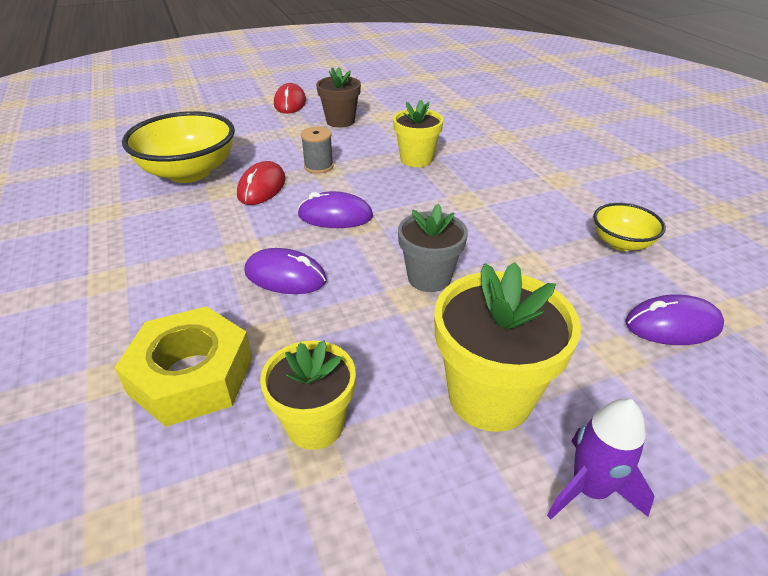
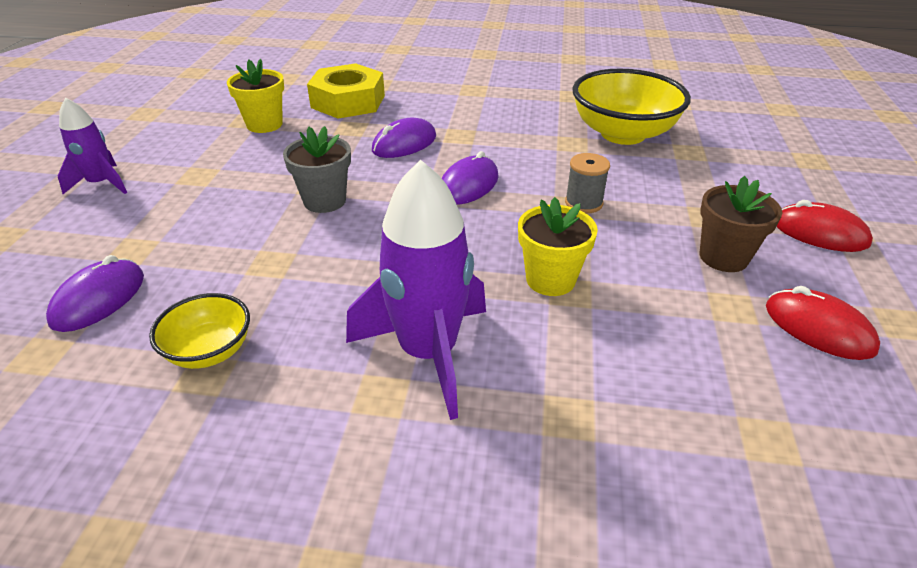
camera: 120 degrees right, 0 degrees up
(262, 187) = (560, 162): red mouse -> red mouse (818, 328)
(490, 396) = (194, 180): yellow flower pot -> none
(518, 176) = (428, 353): none -> purple rocket

